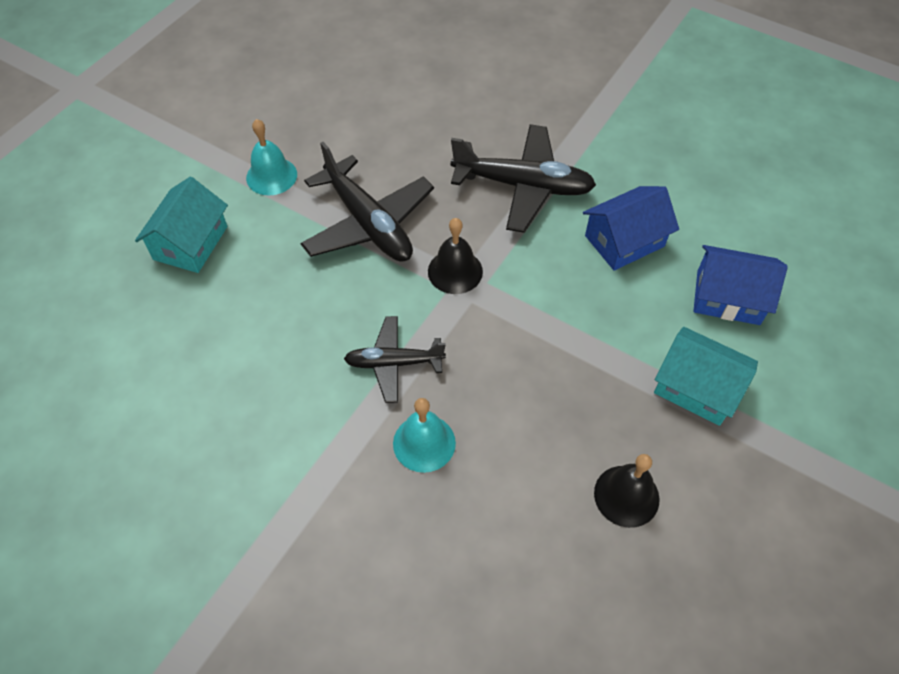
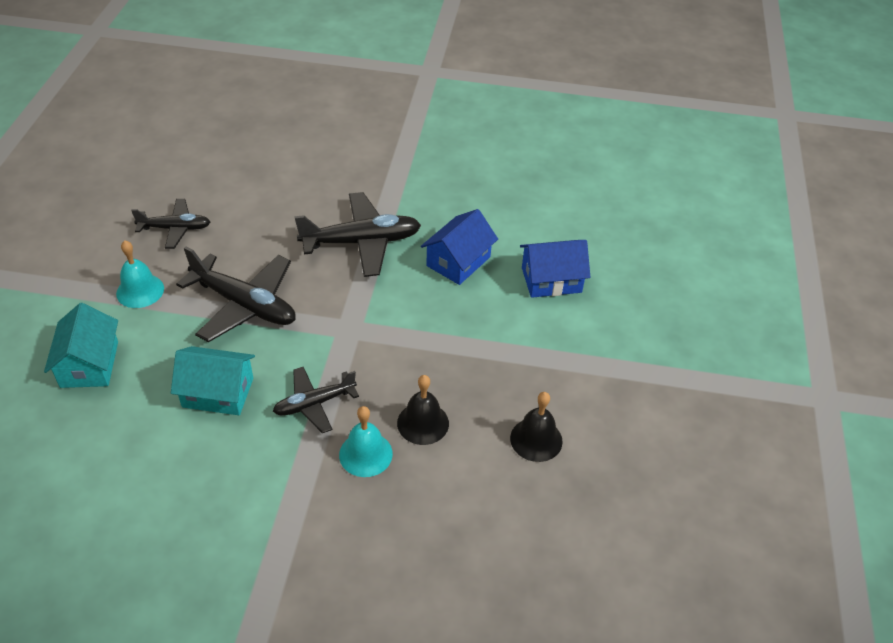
camera: 25 degrees left, 10 degrees down
(334, 115) = (175, 228): none -> black plane
(455, 271) = (334, 321): black bell -> black bell (423, 423)
(697, 387) = (555, 349): turquoise house -> turquoise house (218, 392)

